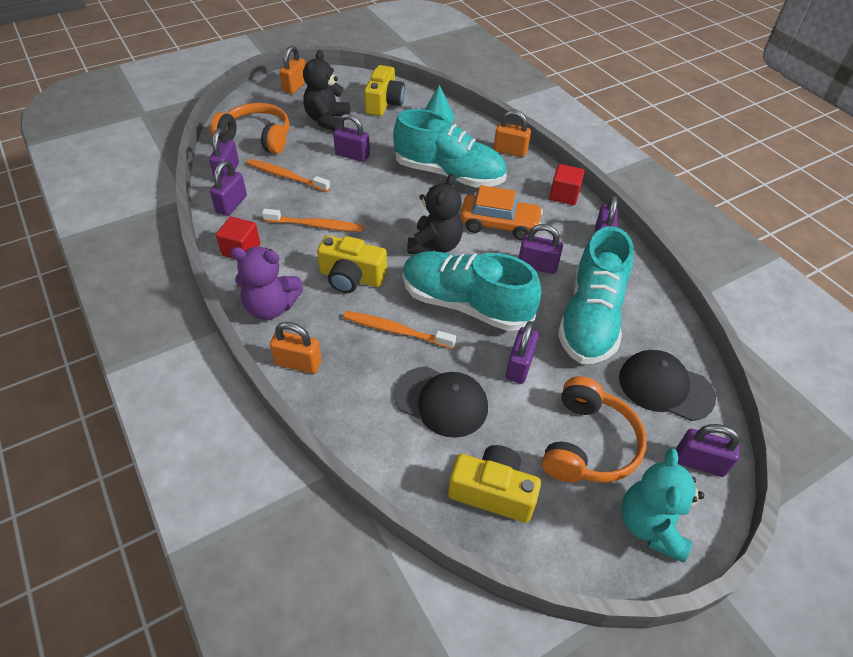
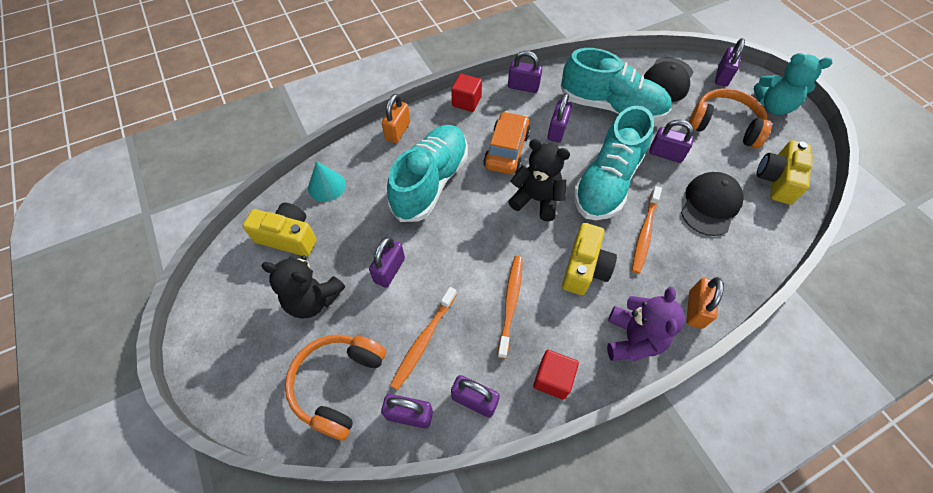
camera: 85 degrees left, 10 degrees up
(295, 86) = (222, 344): orange padlock -> none

